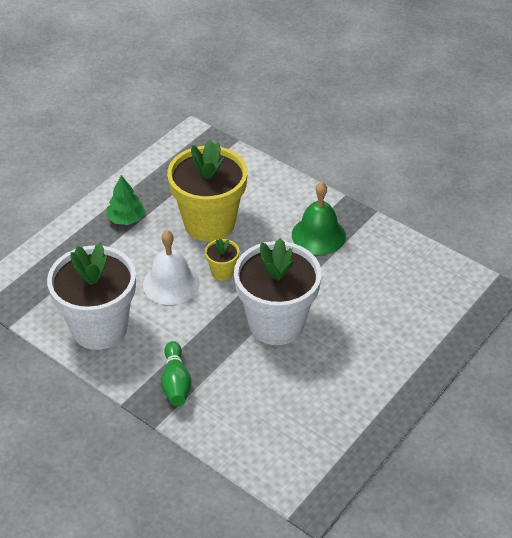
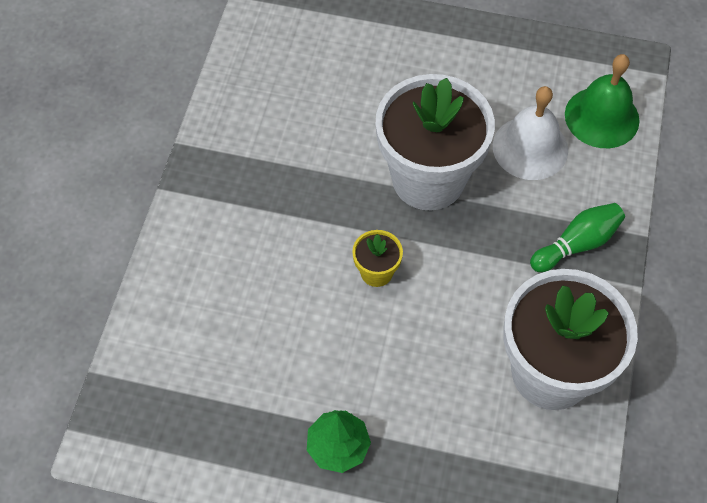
camera: 115 degrees left, 15 degrees up
(171, 283) = (429, 324): white bell -> white bell (530, 148)
(209, 223) = (293, 329): yellow flower pot -> none
(318, 235) = (253, 190): green bell -> green bell (602, 117)

